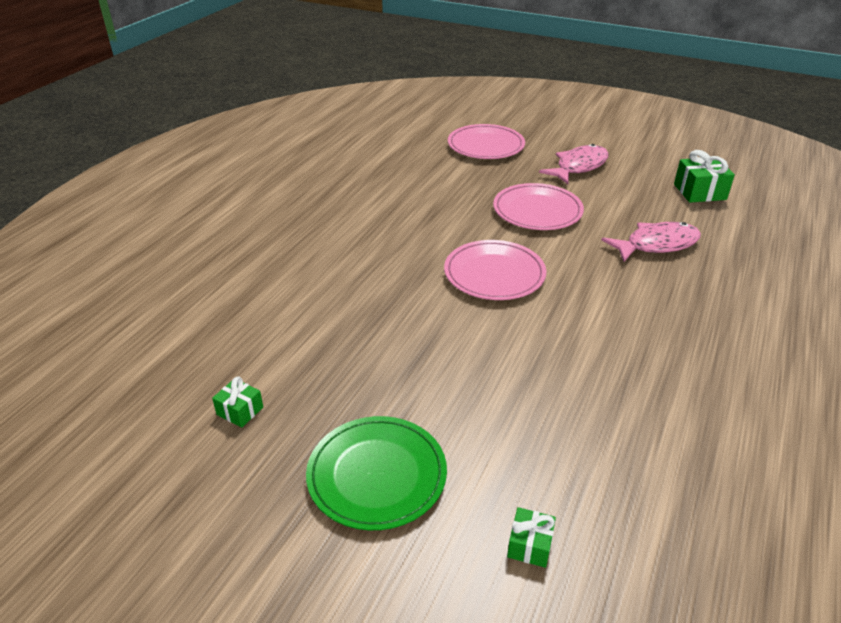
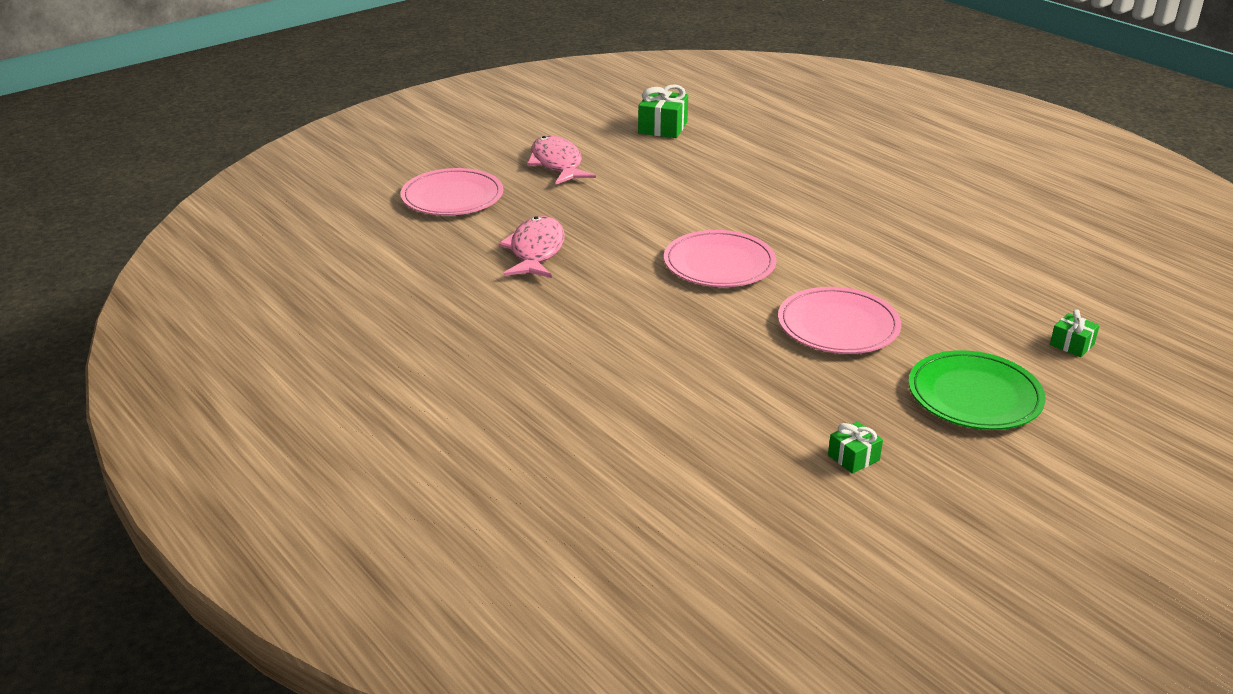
camera: 65 degrees left, 5 degrees down
(537, 211) = (623, 210): pink plate -> pink plate (838, 326)
(656, 245) = (733, 175): pink fish -> pink fish (536, 251)

